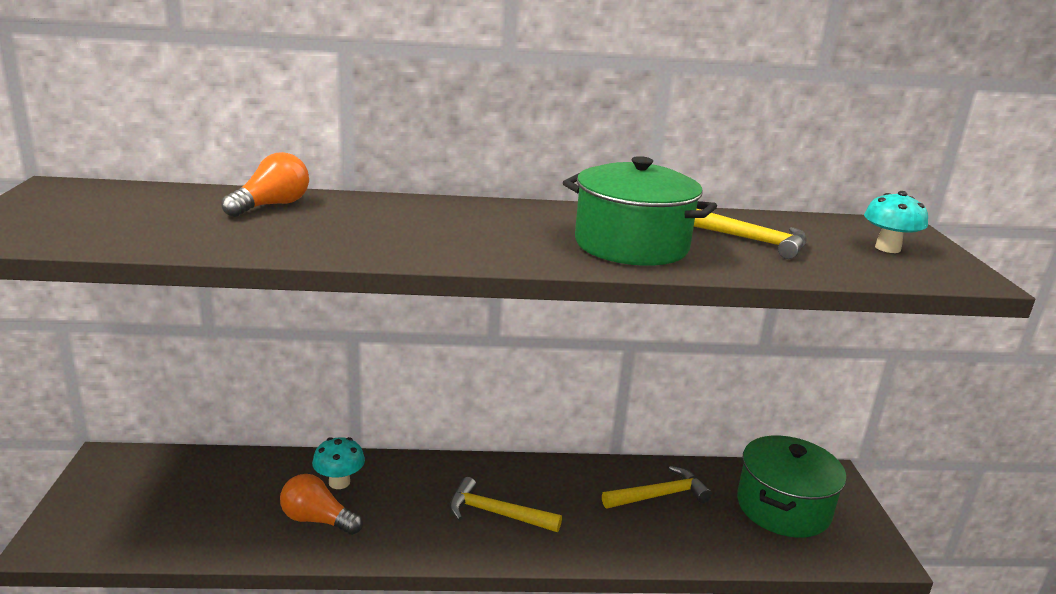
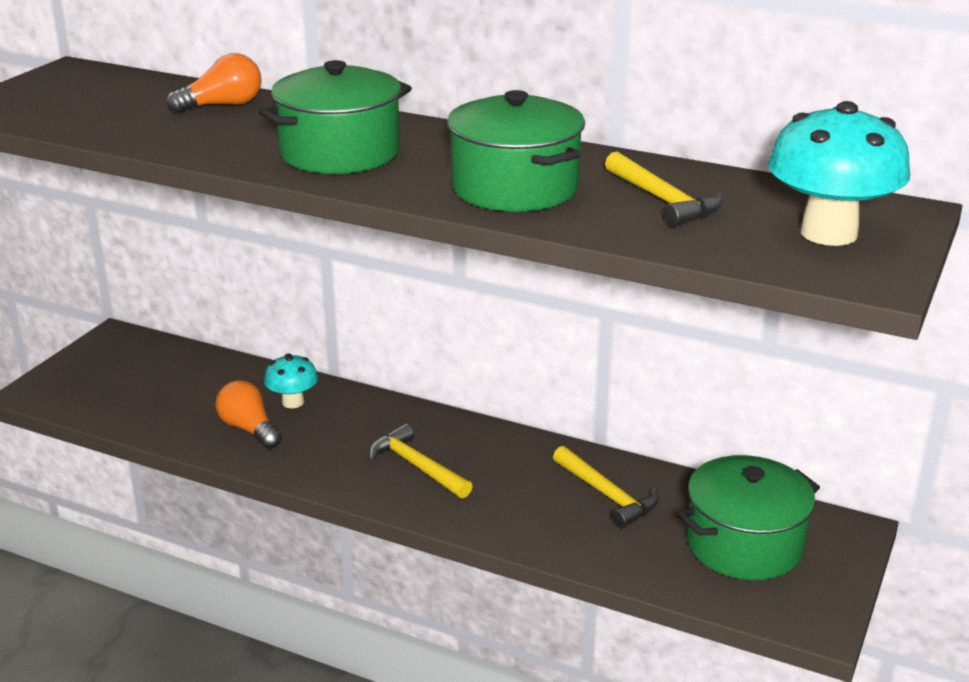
camera: 30 degrees right, 5 degrees up
(444, 235) = (340, 153): none -> green pot
(659, 495) = (607, 495): yellow hammer -> yellow hammer turned 45 degrees clockwise
(887, 248) = (828, 233): turquoise mushroom -> turquoise mushroom, size x1.82

